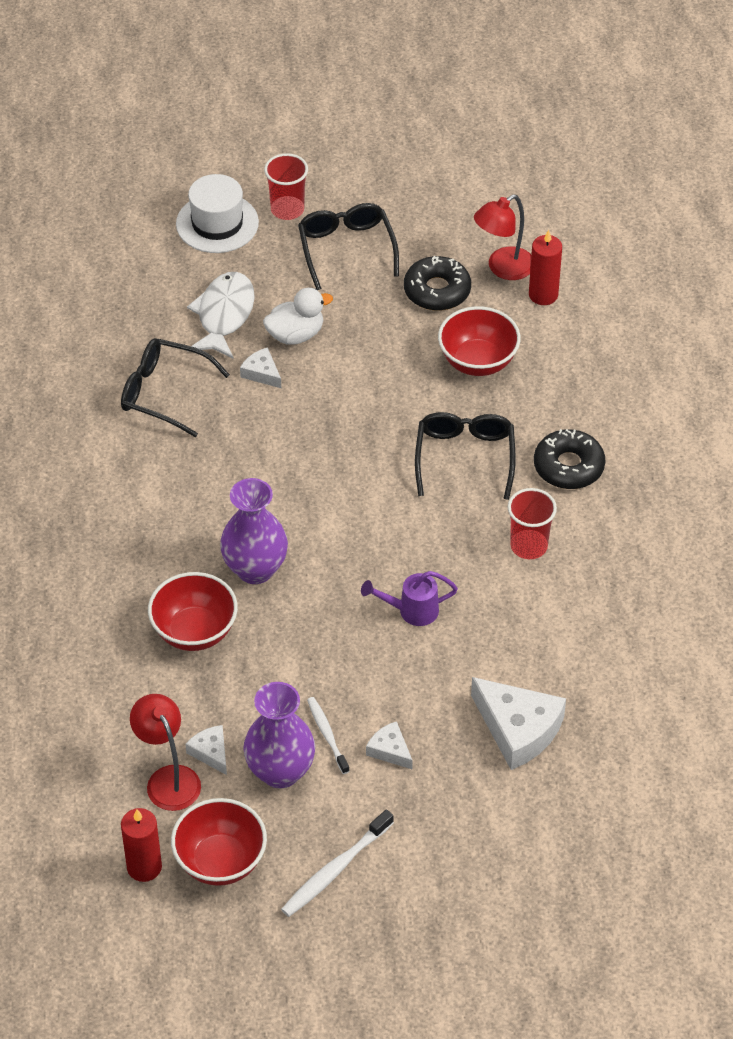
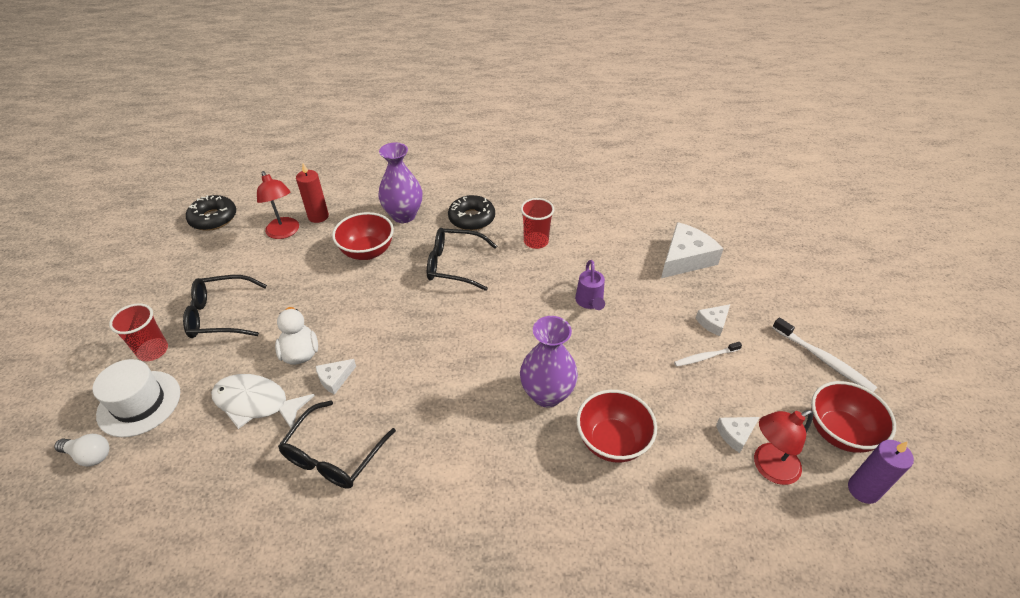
camera: 85 degrees left, 5 degrees down
(144, 867) = (863, 490): red candle -> purple candle
(155, 210) = (89, 455): none -> white light bulb
(280, 771) = (745, 388): purple vase -> purple vase (403, 215)
(437, 291) = (290, 267): black donut -> black donut (213, 218)

